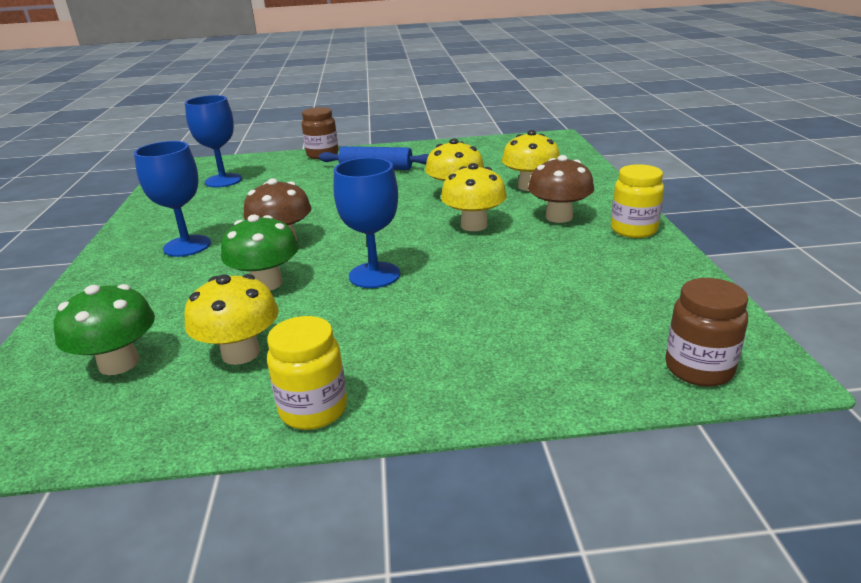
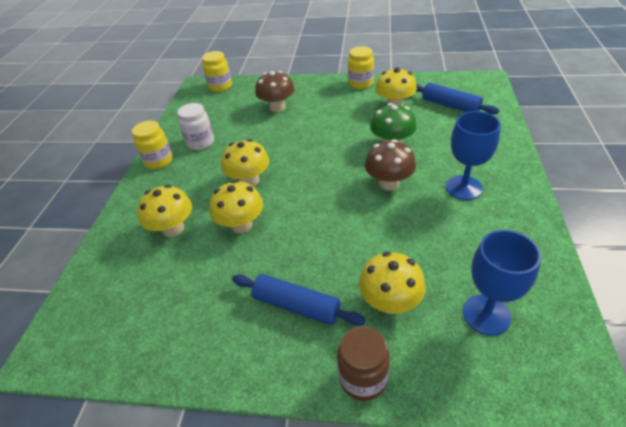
camera: 165 degrees left, 15 degrees up
(119, 363) = (450, 105): green mushroom -> blue rolling pin
(298, 177) = (390, 302): none -> yellow mushroom
(374, 275) = (328, 143): blue goblet -> none
(559, 217) = (188, 181): brown mushroom -> brown mushroom (277, 107)
(596, 256) = (200, 143): none -> white jar
(698, 369) = (220, 87): brown jar -> yellow jar

